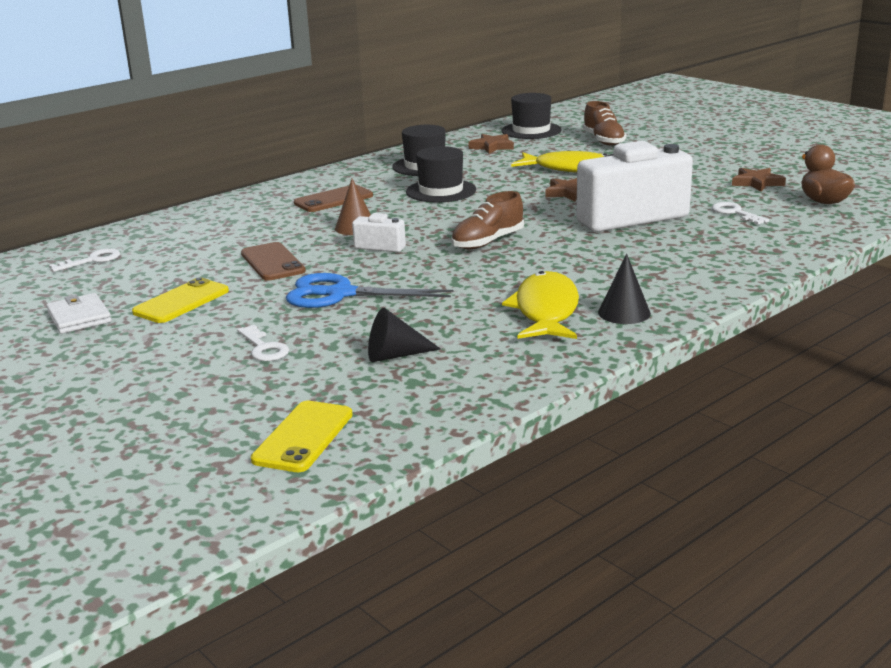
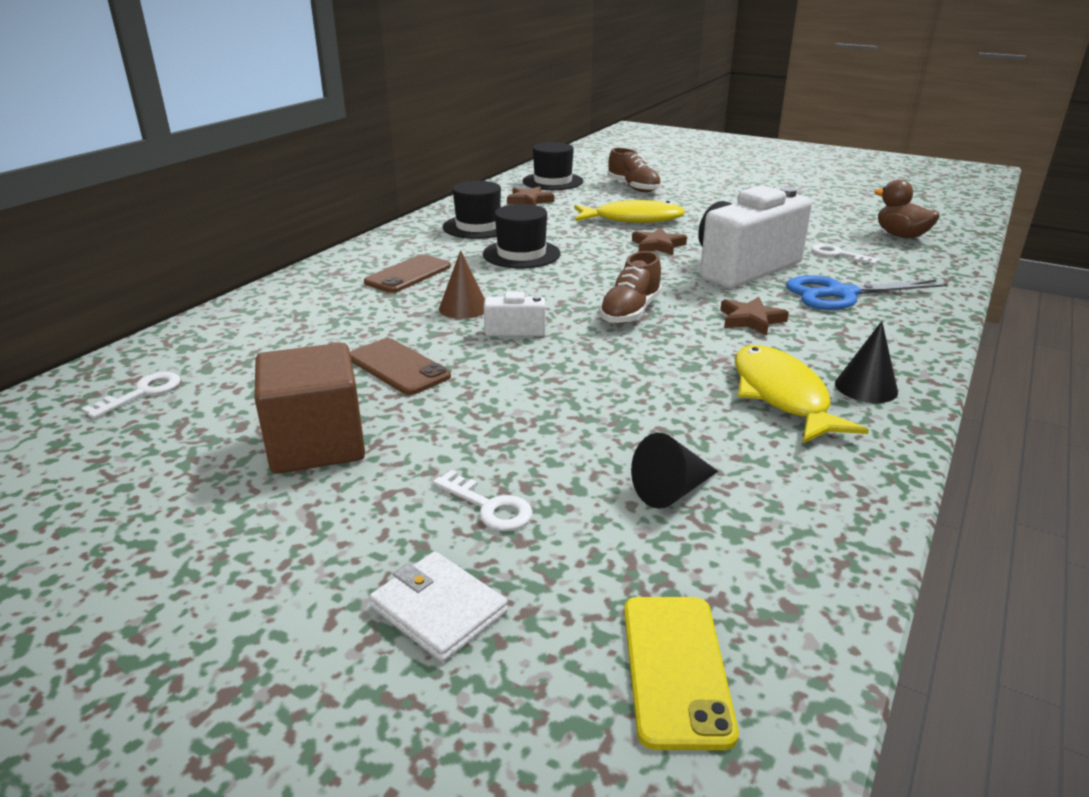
camera: 20 degrees left, 5 degrees up
(79, 317) = (176, 493): white wallet -> white wallet (438, 610)
(181, 302) = (316, 444): yellow phone -> brown cube
(341, 294) = (523, 404): blue scissors -> blue scissors (841, 294)
(757, 183) = (820, 221): brown star -> brown star (751, 320)

